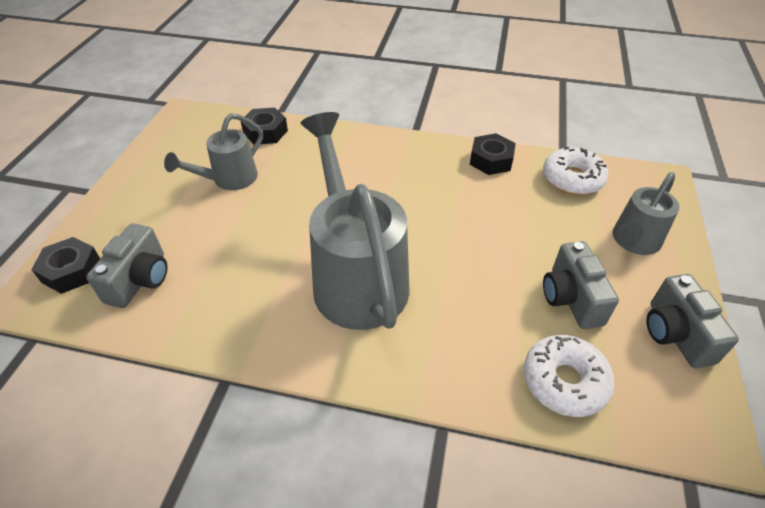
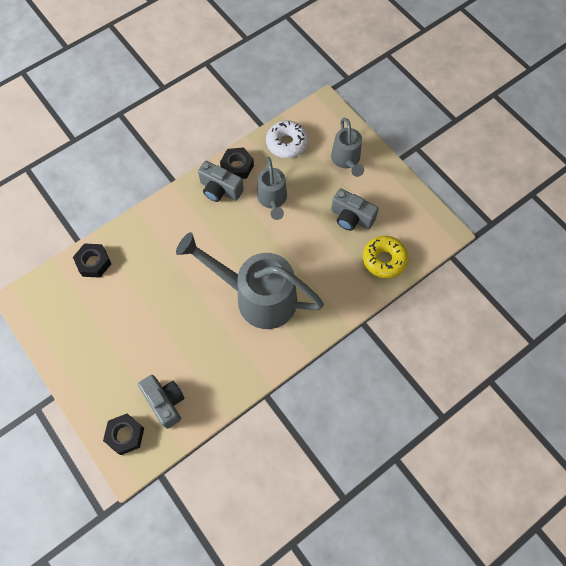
camera: 50 degrees left, 20 degrees up
(229, 179) = (122, 311): grey watering can -> grey watering can (272, 199)
(564, 381) = (384, 259): white donut -> yellow donut
(675, 334) = (401, 197): grey camera -> grey camera (220, 189)

